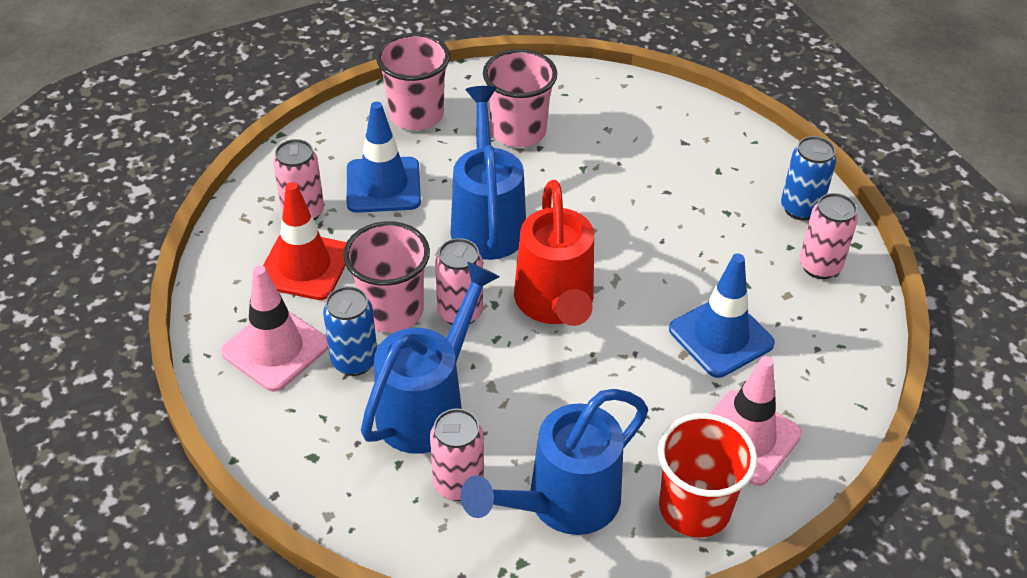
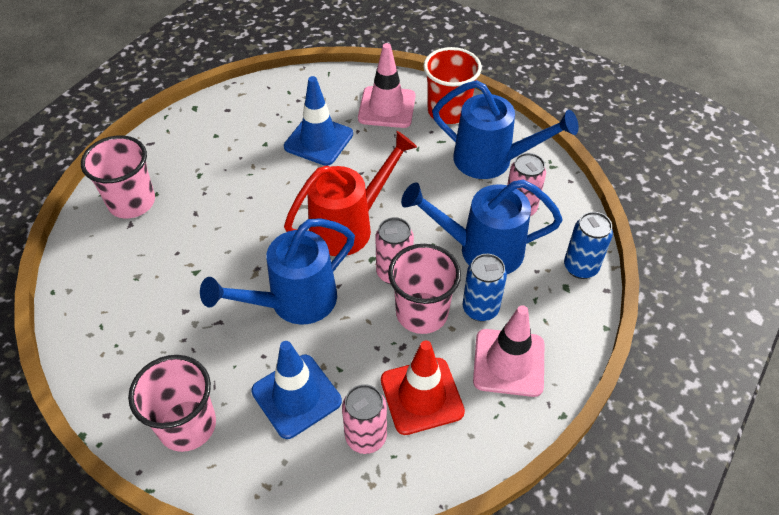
camera: 120 degrees left, 5 degrees up
(518, 131) = (171, 334): pink cup -> pink cup (132, 202)
(800, 208) = (173, 141): blue can -> blue can (580, 267)
(819, 266) = (226, 117): pink can -> none

